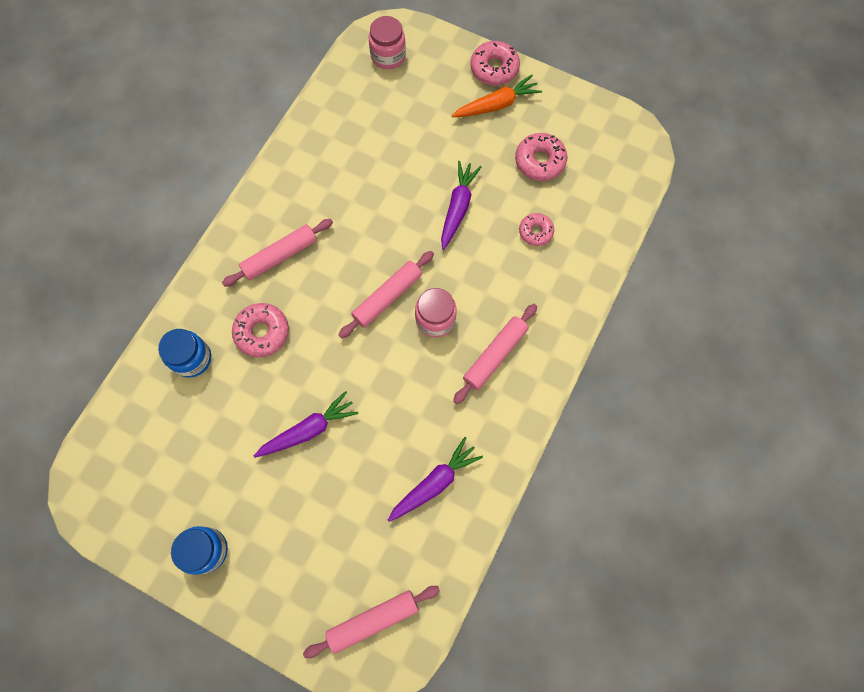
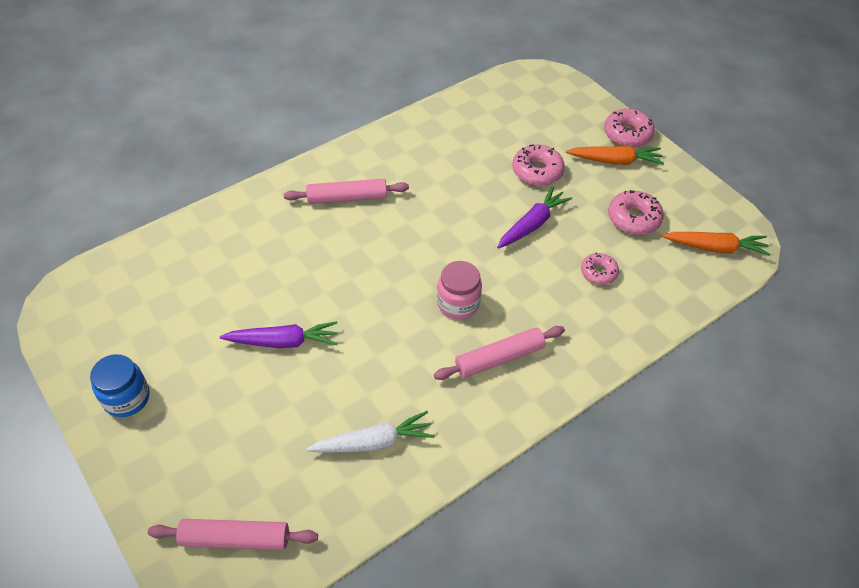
camera: 25 degrees right, 20 degrees down
(192, 358) = (220, 242): blue jar -> none
(262, 332) = (293, 248): pink donut -> pink donut (537, 171)
(387, 297) = (423, 267): pink rolling pin -> none
(388, 56) = (533, 92): pink jar -> none
(435, 482) = (374, 442): purple carrot -> white carrot
(618, 161) = (715, 248): none -> orange carrot

